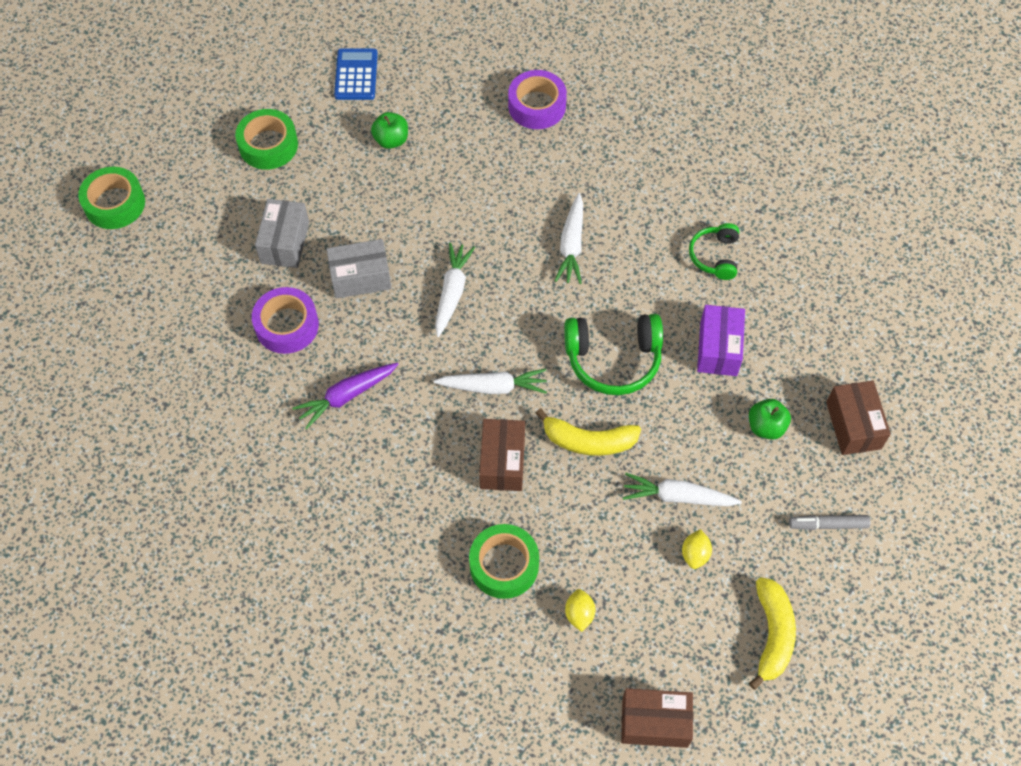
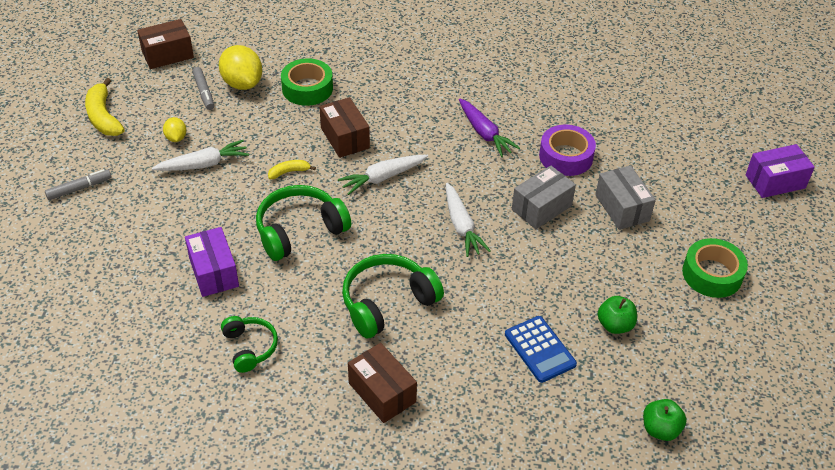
camera: 150 degrees right, 15 degrees down
(114, 204) = (775, 181): green tape -> purple box
(346, 396) = (484, 133): purple carrot -> purple carrot turned 120 degrees clockwise
(356, 75) = (704, 373): blue calculator -> blue calculator (540, 349)
(537, 106) = (508, 422): purple tape -> none
(571, 245) = (387, 302): white carrot -> green headphones
(579, 614) = (242, 83): yellow lemon -> yellow lemon, size x1.91
(588, 441) = (289, 172): yellow banana -> yellow banana, size x0.55
(633, 621) = (204, 92): none -> grey marker
(766, 426) = (150, 232): green apple -> green apple (660, 429)
(853, 425) = (74, 260): brown box -> brown box (382, 392)

